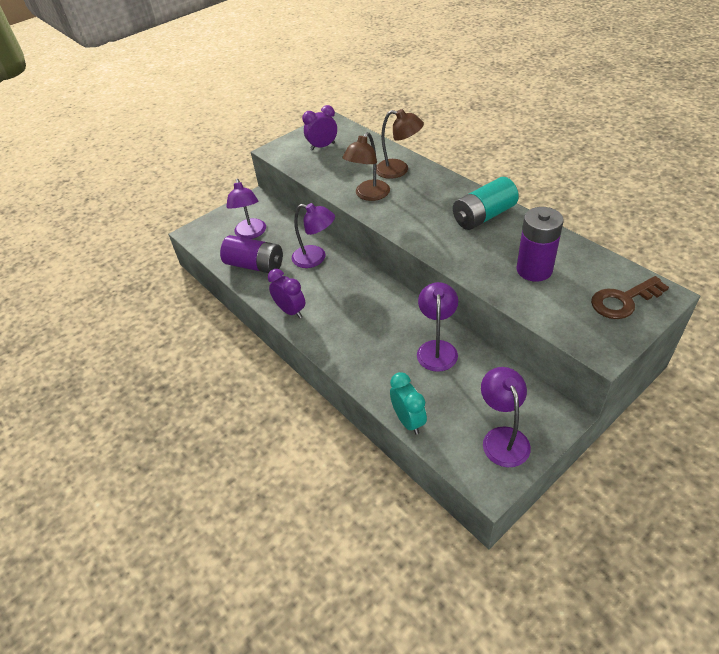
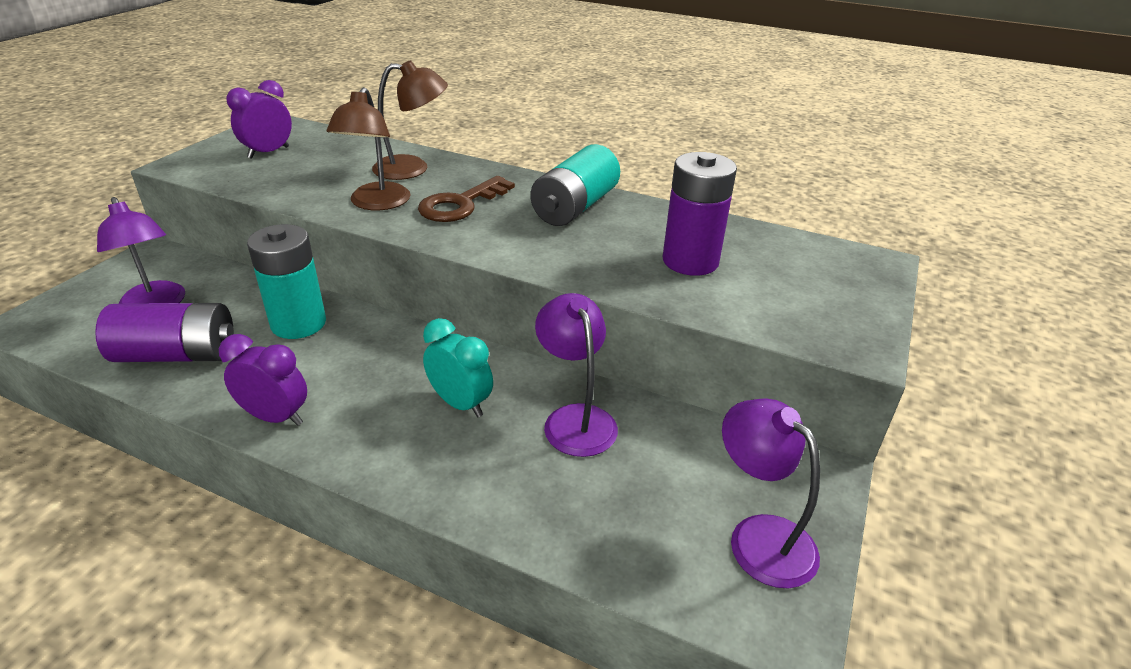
camera: 30 degrees left, 10 degrees down
(315, 258) = (298, 323): purple lamp -> turquoise battery
(408, 420) = (585, 557): turquoise clock -> turquoise clock (460, 403)
(623, 300) = (835, 278): brown key -> brown key (460, 204)

